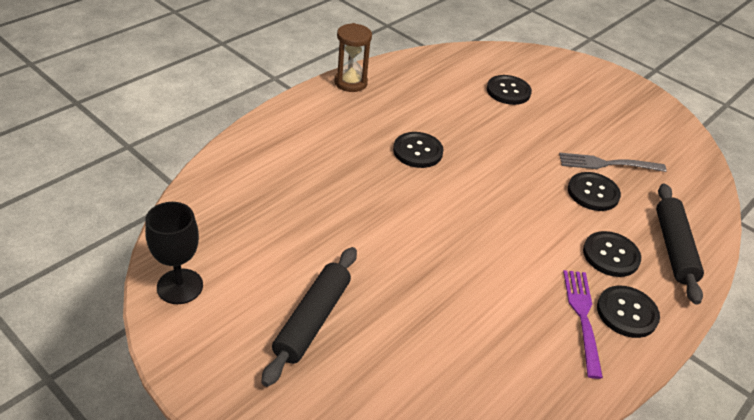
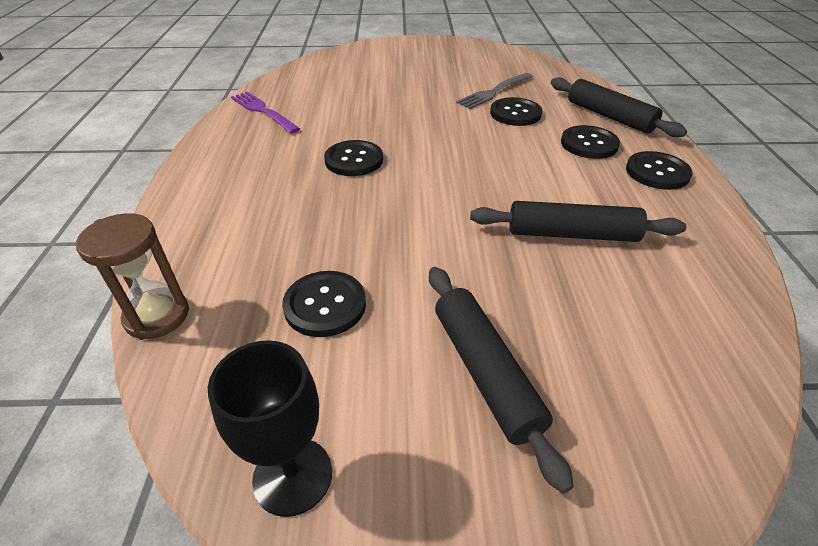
camera: 40 degrees left, 0 degrees up
(350, 83) = (214, 142): brown hourglass -> brown hourglass (157, 316)
(481, 299) = (572, 234): none -> black rolling pin
(508, 91) = (359, 83): black button -> black button (325, 305)
(582, 317) = (643, 195): purple fork -> purple fork (263, 111)

